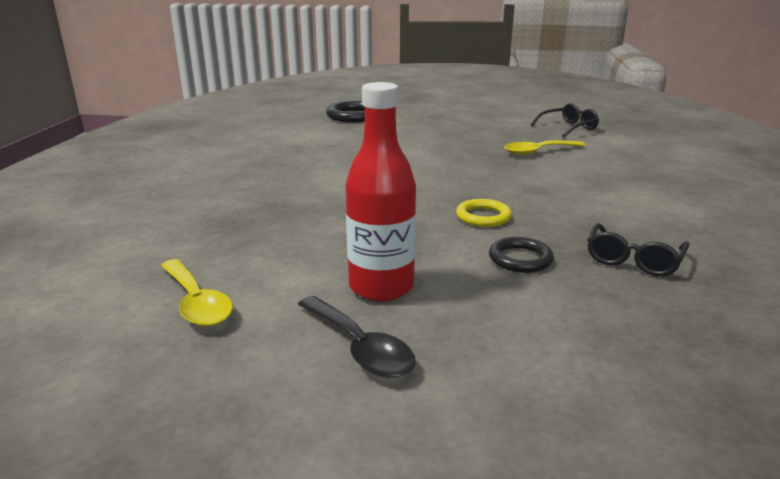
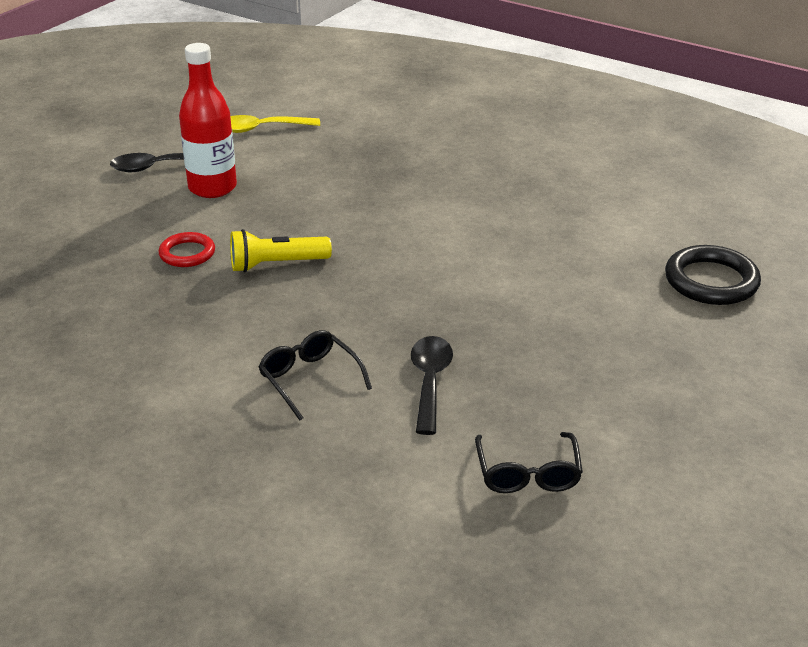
camera: 115 degrees right, 10 degrees up
(483, 217) = (276, 264): yellow ring -> yellow flashlight
(520, 259) = (187, 253): black ring -> red ring
(538, 152) = (430, 382): yellow spoon -> black spoon
(633, 260) = (126, 305): black glasses -> black glasses (309, 379)

